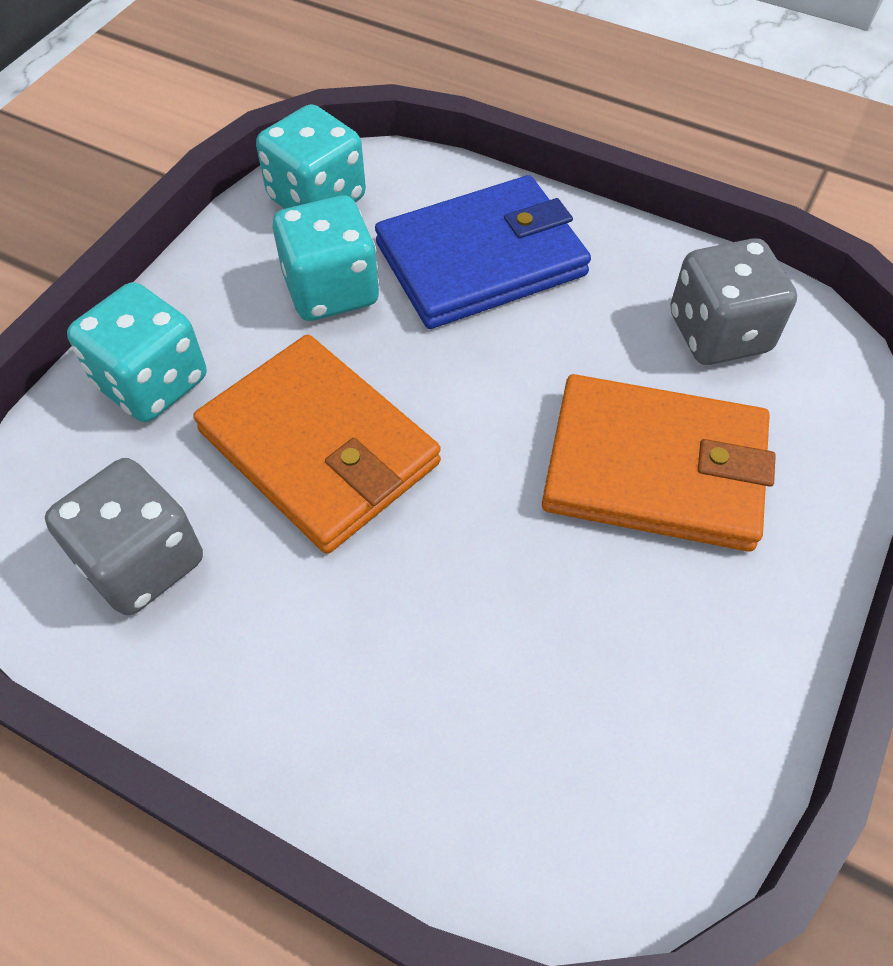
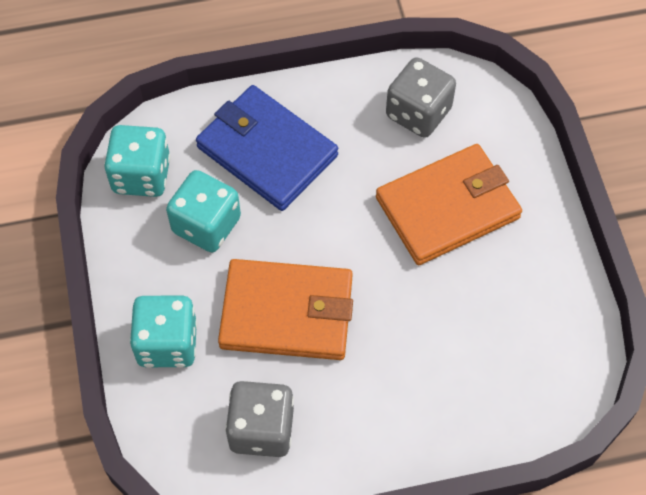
camera: 40 degrees left, 5 degrees up
(481, 259) = (267, 151): blue wallet -> blue wallet turned 75 degrees counterclockwise

